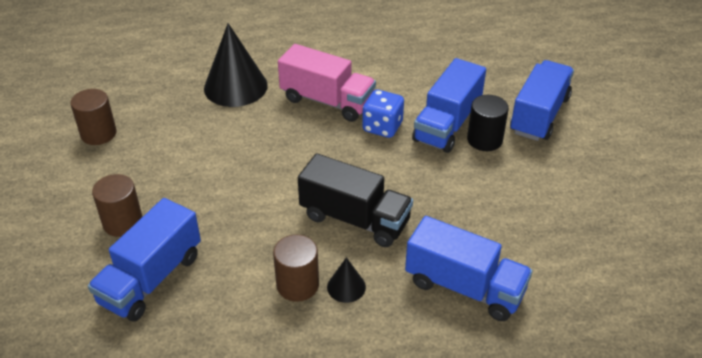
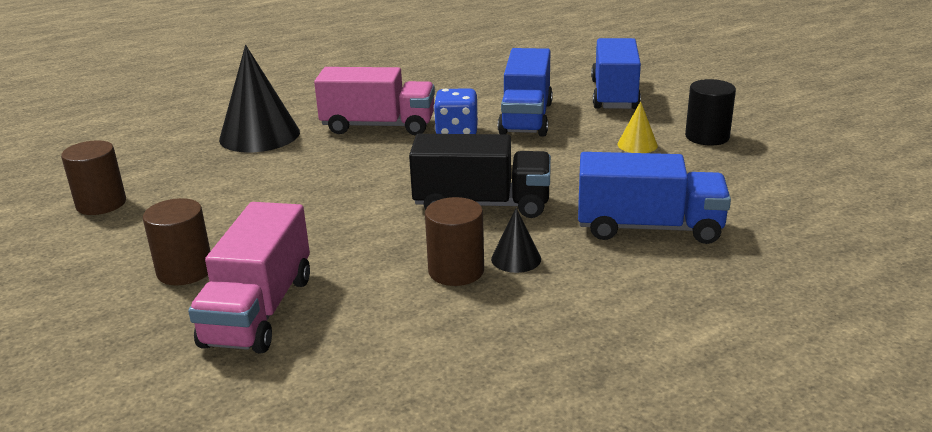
camera: 20 degrees left, 15 degrees down
(151, 279) = (259, 311): blue truck -> pink truck
(484, 140) = (574, 121): black cylinder -> black cylinder (707, 137)
(518, 186) = (637, 145): none -> yellow cone

